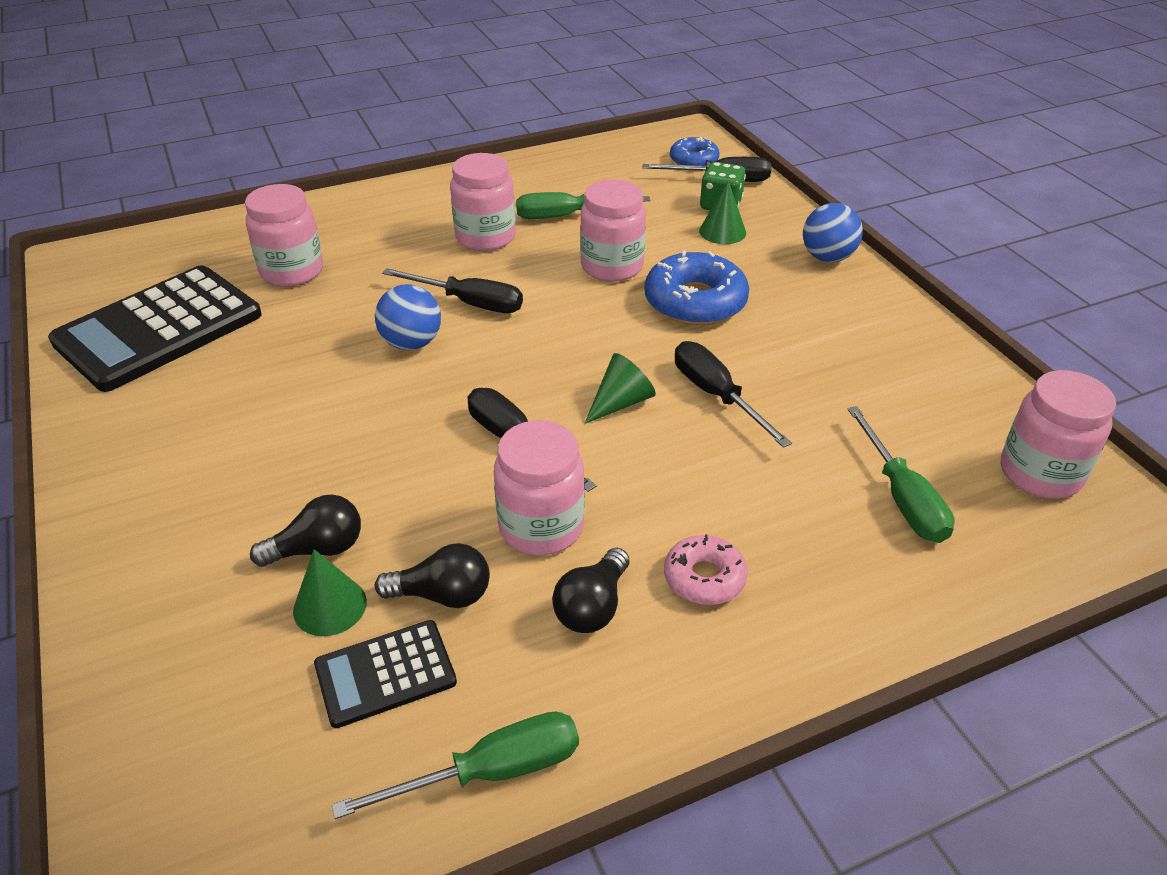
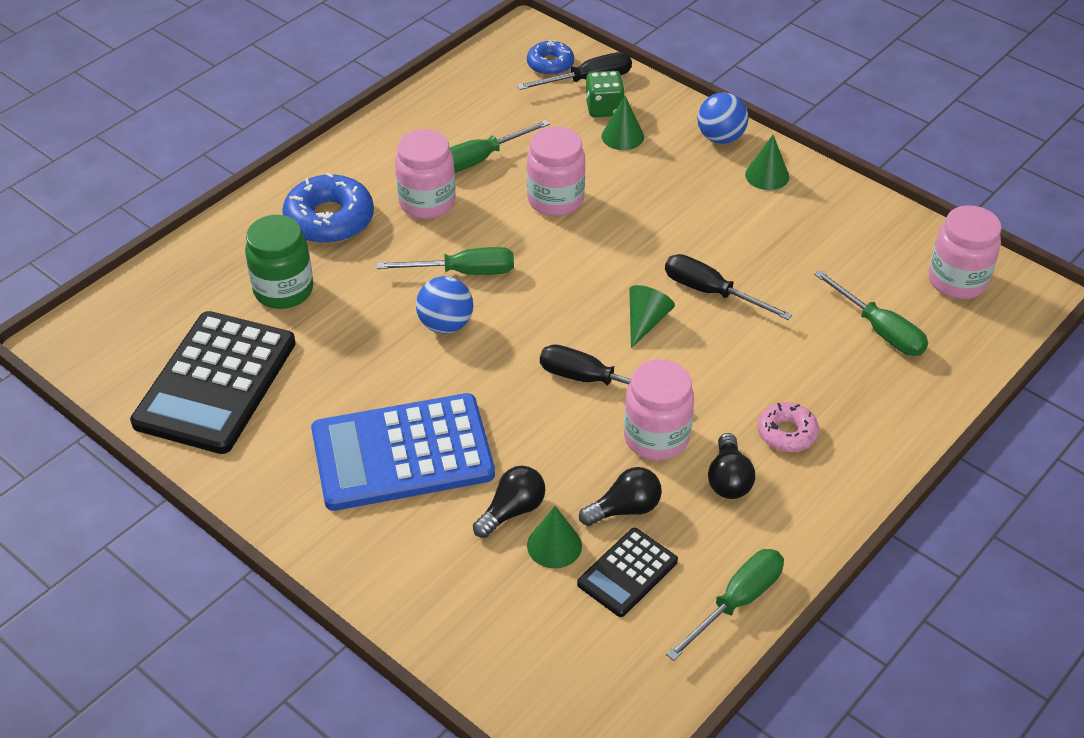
camera: 25 degrees left, 5 degrees up
(261, 448) = (402, 453): none -> blue calculator
(292, 271) = (283, 290): pink jar -> green jar
(469, 303) = (464, 272): black screwdriver -> green screwdriver
(695, 302) = (644, 213): blue donut -> blue donut (329, 219)
(858, 303) = (767, 175): none -> green cone

